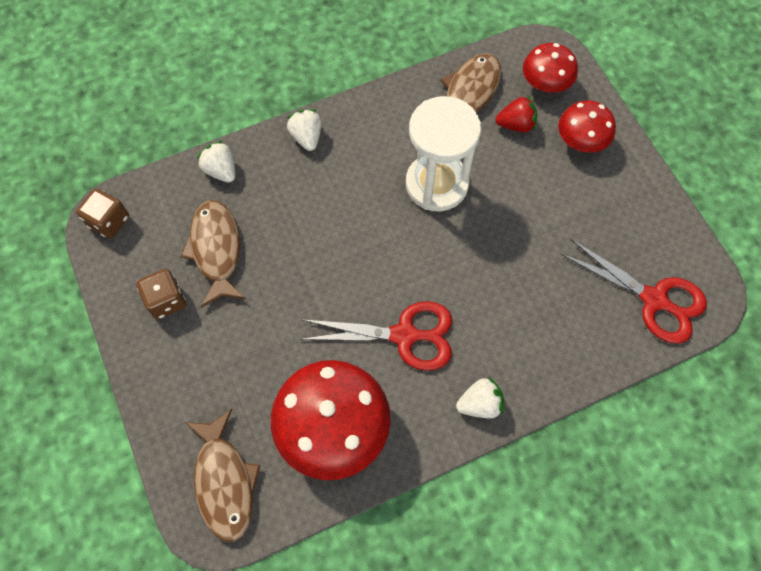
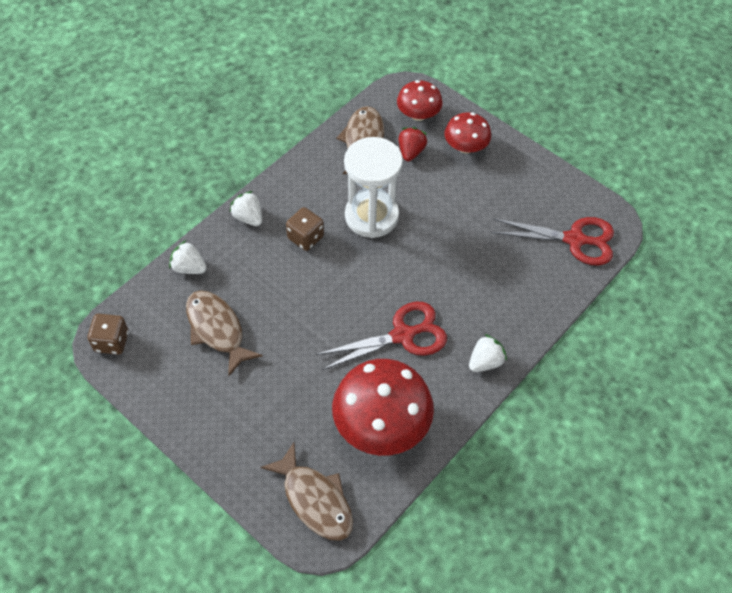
camera: 25 degrees left, 10 degrees down
(166, 300) = (194, 384): brown dice -> brown dice (305, 237)
(516, 124) = (411, 152): red strawberry -> red strawberry turned 45 degrees counterclockwise

